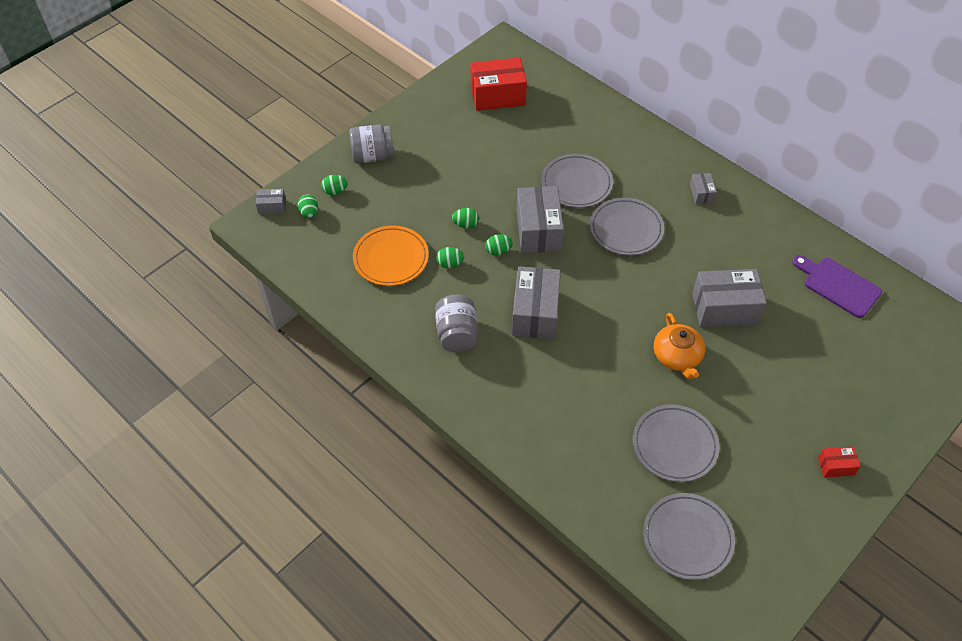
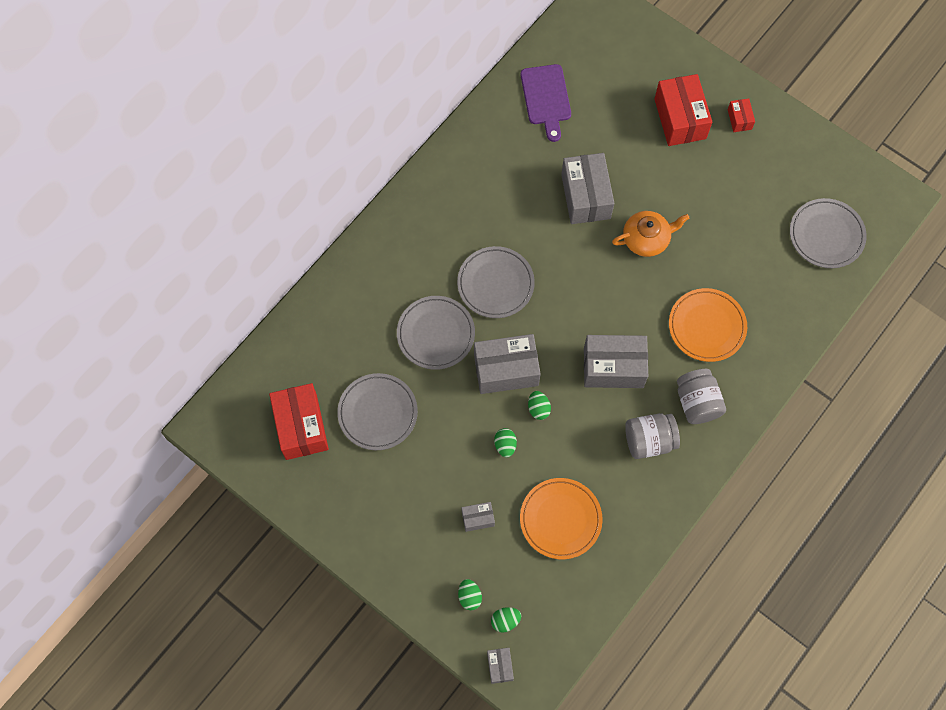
camera: 95 degrees left, 15 degrees up
(372, 156) = (410, 562): grey jar -> grey jar (697, 402)
(450, 264) = (561, 456): green egg -> none
(575, 399) = (707, 326): none -> orange plate
(674, 445) = (740, 243): grey plate -> grey plate (377, 413)
(701, 194) = (440, 211): grey box -> grey box (478, 518)
(828, 405) = (680, 119): none -> red box
(838, 285) = (546, 98): purple cutting board -> purple cutting board turned 45 degrees counterclockwise

